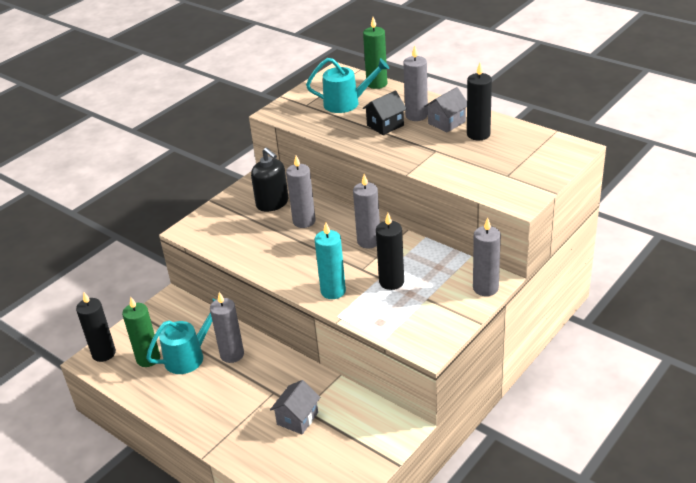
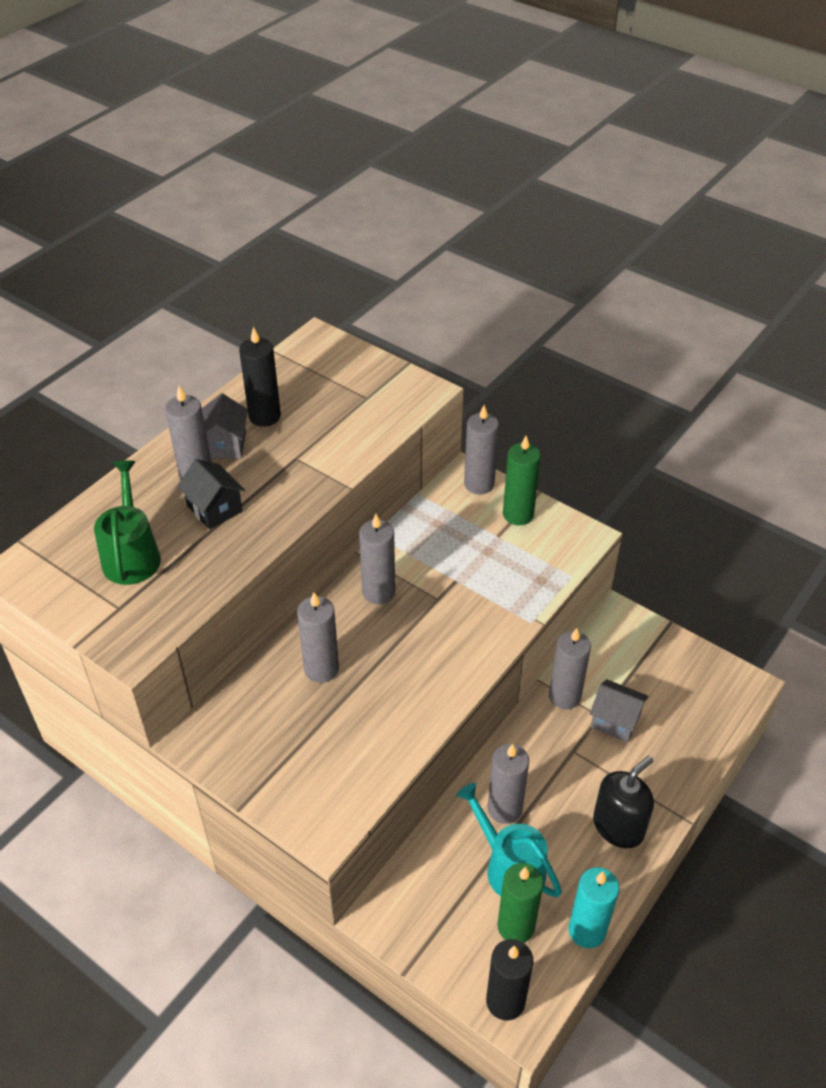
camera: 95 degrees left, 10 degrees up
(272, 203) = (266, 714): black soap dispenser -> black soap dispenser (618, 826)
(323, 389) = (564, 696): none -> grey candle
(333, 291) = (483, 628): turquoise candle -> turquoise candle (587, 930)
(347, 103) = (132, 554): turquoise watering can -> green watering can
(377, 84) = (80, 519): green candle -> green candle (518, 514)
(391, 282) = (465, 568): black candle -> none
(446, 122) = (225, 445): grey house -> grey house turned 45 degrees clockwise

